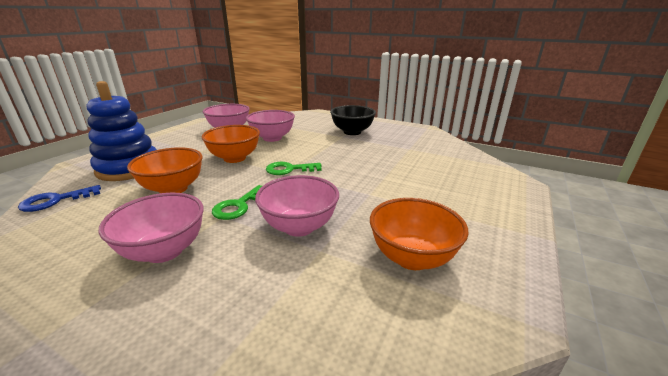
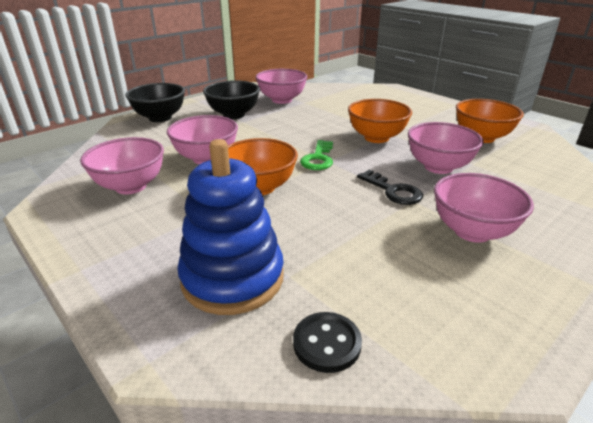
camera: 70 degrees left, 5 degrees up
(55, 200) = (327, 343): blue key -> black button
(173, 189) = (334, 231): orange bowl -> orange bowl (376, 138)
(239, 206) = (393, 191): green key -> black key
(327, 117) = (160, 118): none -> black bowl
(403, 140) = (282, 100): none -> pink bowl

